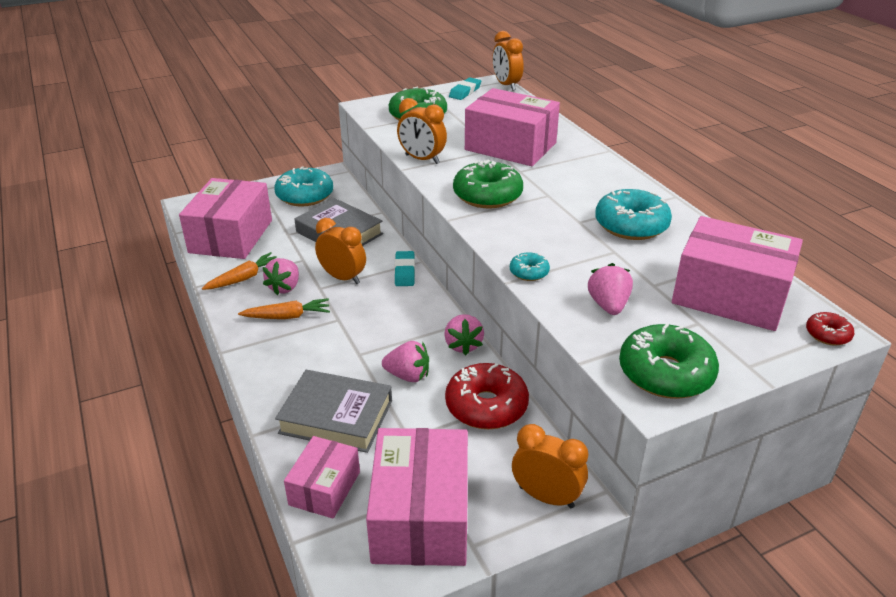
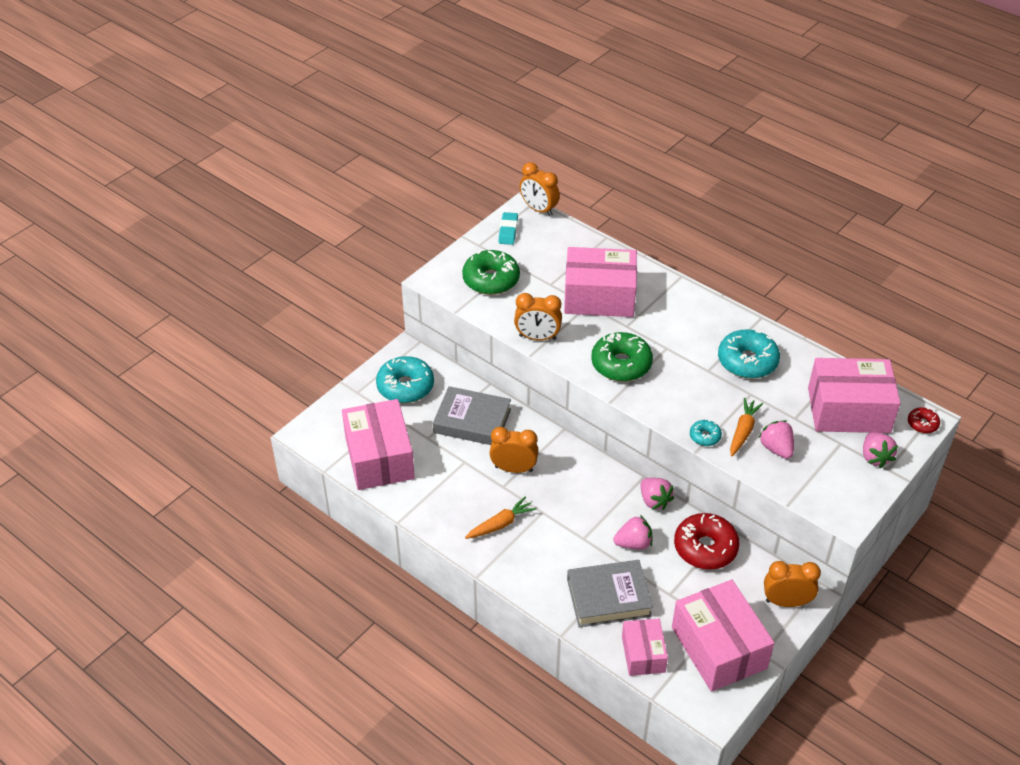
camera: 25 degrees left, 10 degrees up
(244, 278) = (431, 499): orange carrot -> orange carrot (743, 431)
(284, 287) = (474, 496): pink strawberry -> pink strawberry (875, 457)
(404, 272) = (559, 444): turquoise eraser -> none
(665, 373) = (843, 494): green donut -> none

